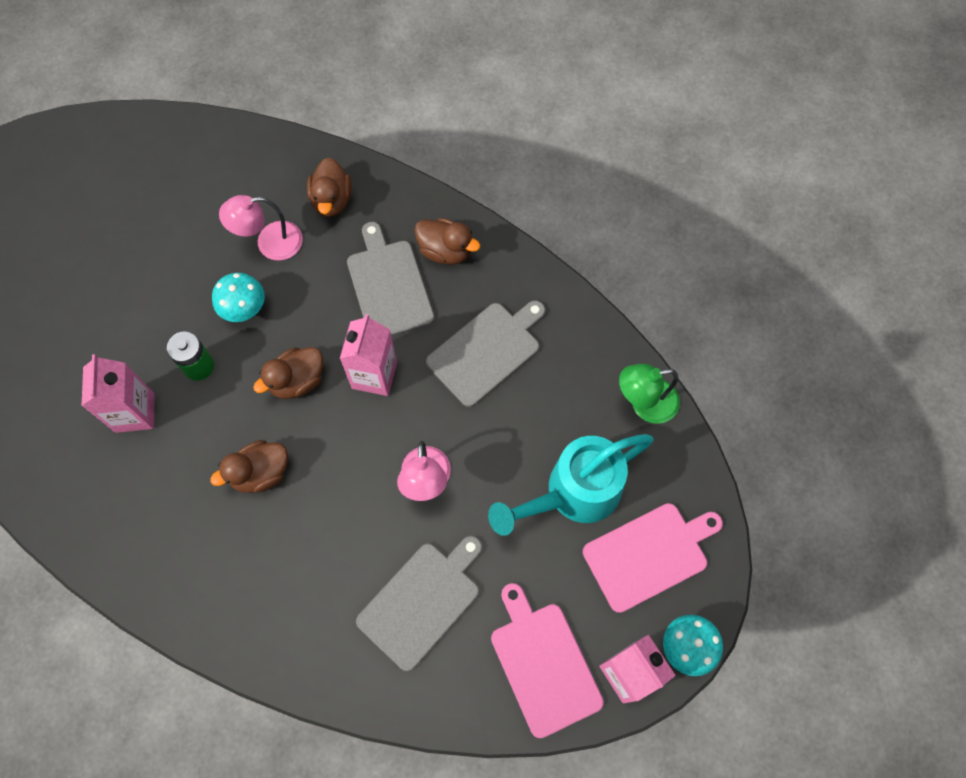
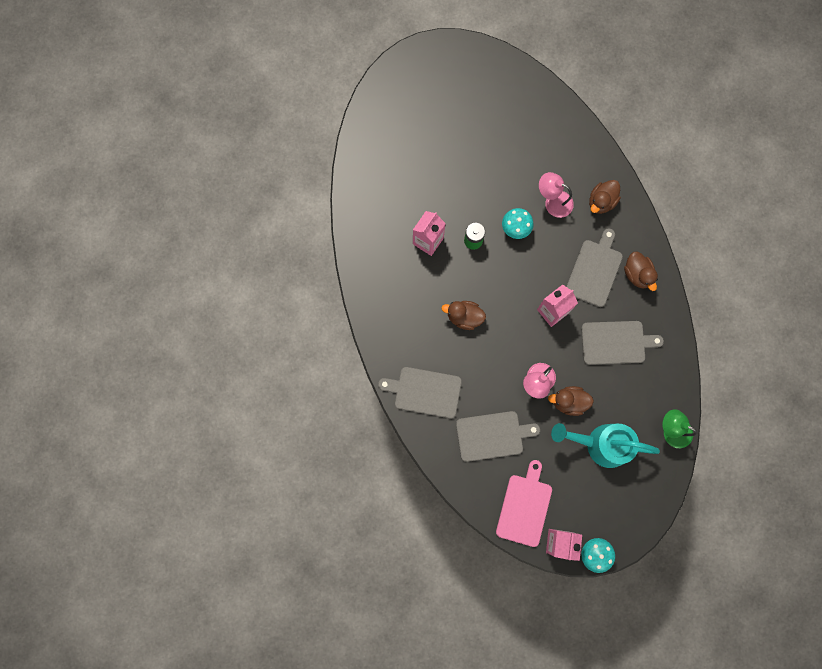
camera: 40 degrees right, 10 degrees up
(280, 619) = (425, 392): none -> grey cutting board
(297, 381) = (514, 285): brown duck -> brown duck (569, 402)
(649, 554) = (612, 500): pink cutting board -> none

